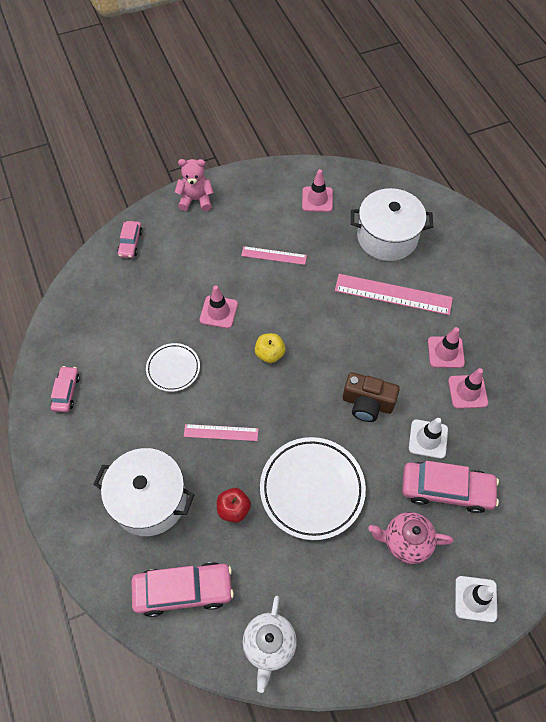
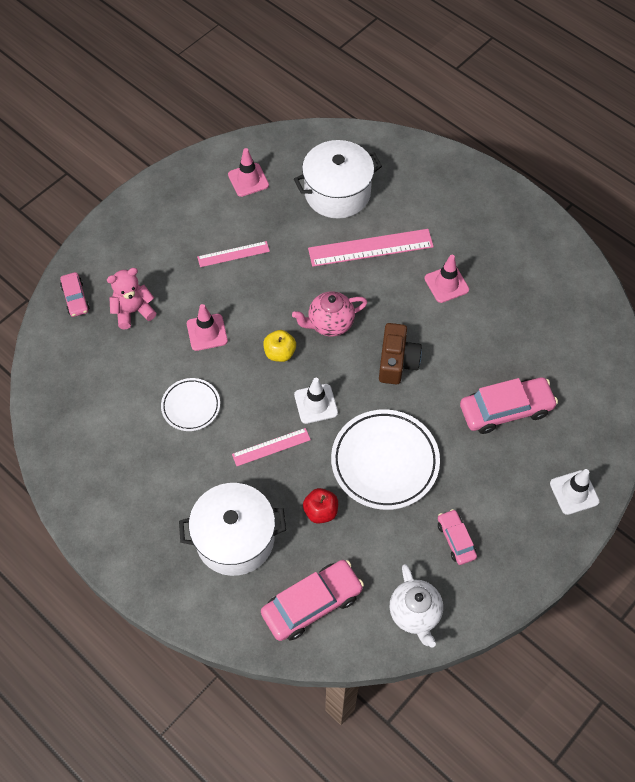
camera: 25 degrees left, 0 degrees up
(66, 392) = (93, 474): pink car -> pink car (456, 539)
(196, 200) = (121, 227): pink teddy bear -> pink teddy bear (133, 311)
(367, 403) = (397, 362): brown camera -> brown camera turned 75 degrees counterclockwise
(406, 542) = (492, 471): pink teapot -> pink teapot (330, 324)
(428, 439) = (468, 371): white traffic cone -> white traffic cone (316, 404)
(467, 391) = (483, 313): pink traffic cone -> none

